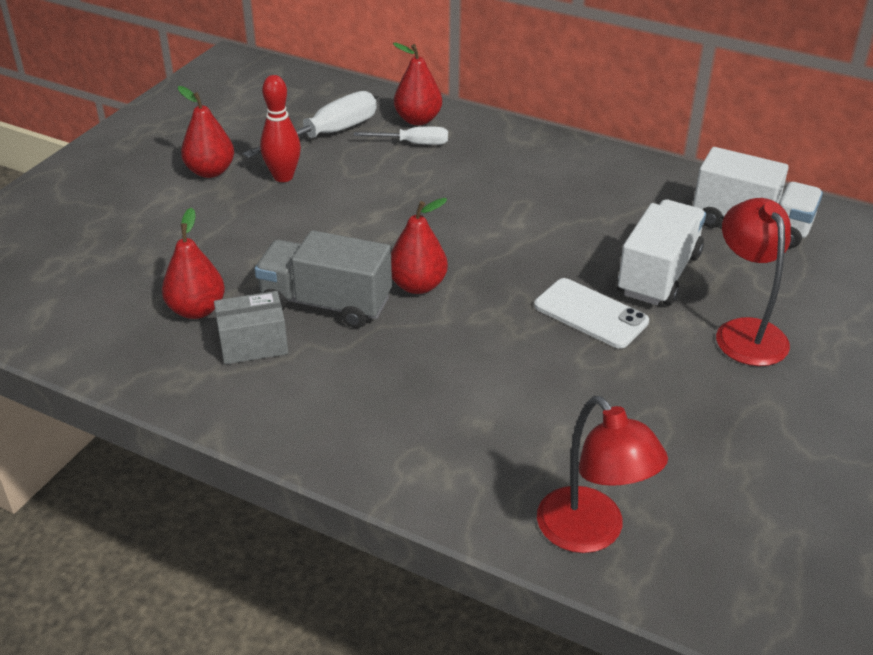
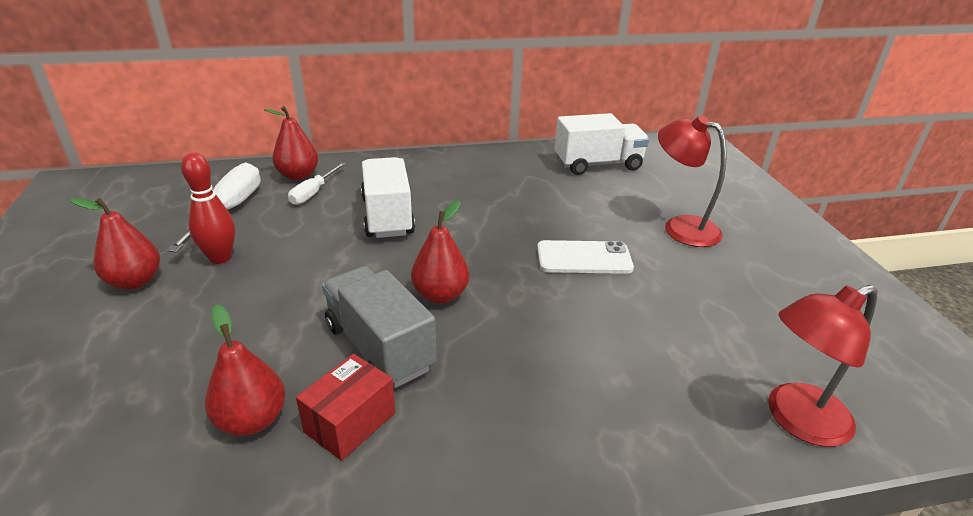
camera: 40 degrees left, 5 degrees down
(253, 344) = (350, 422): grey box -> red box
(326, 303) = (379, 347): grey truck -> grey truck turned 75 degrees clockwise
(413, 143) = (313, 193): white screwdriver -> white screwdriver turned 150 degrees clockwise
(591, 533) = (796, 420): red lamp -> red lamp turned 135 degrees clockwise
(658, 274) = (589, 214): white truck -> white truck (387, 216)

